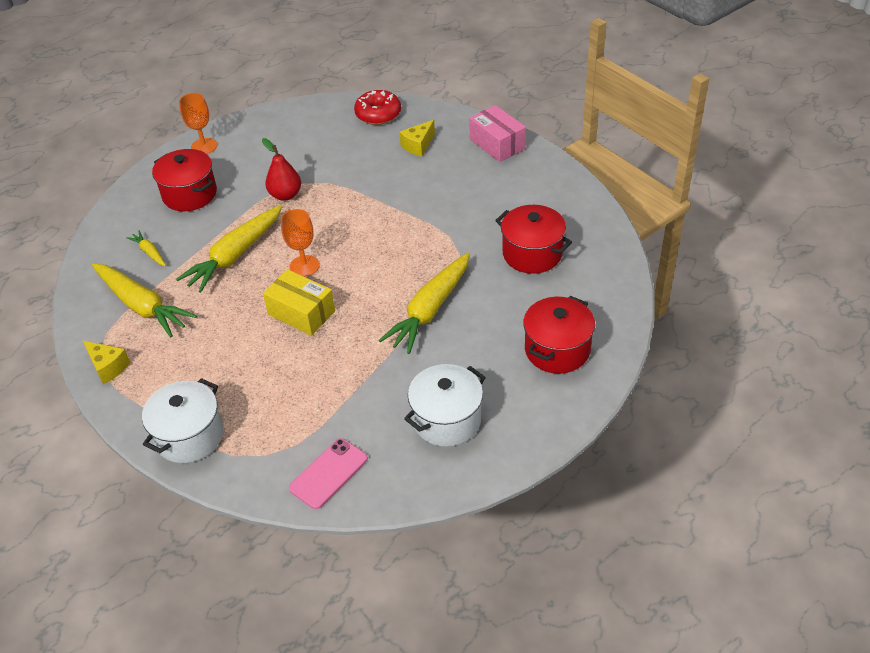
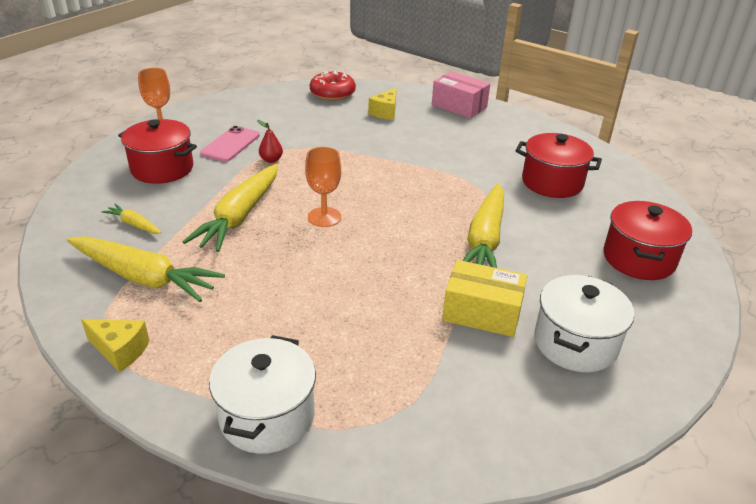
camera: 20 degrees left, 10 degrees down
(285, 195) = (271, 160): red pear -> red pear, size x0.63
(301, 313) = (344, 260): yellow box -> yellow box (482, 312)
(329, 473) = (476, 429): pink phone -> pink phone (230, 144)

